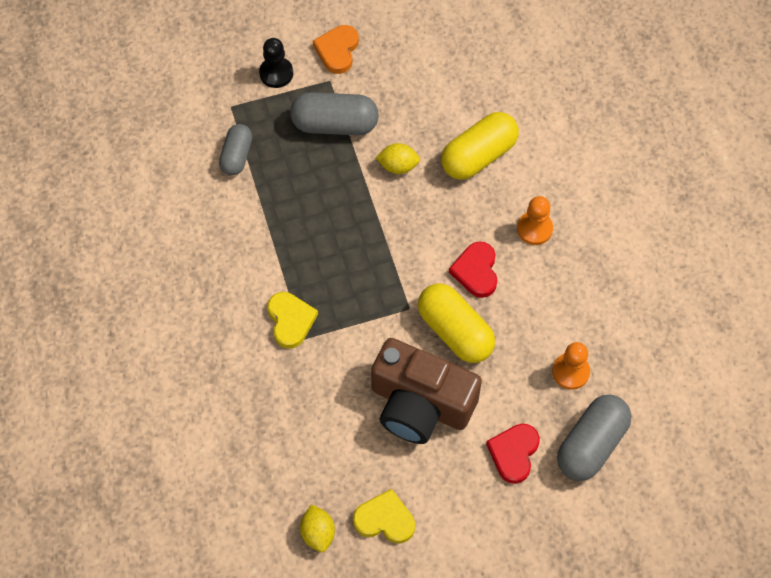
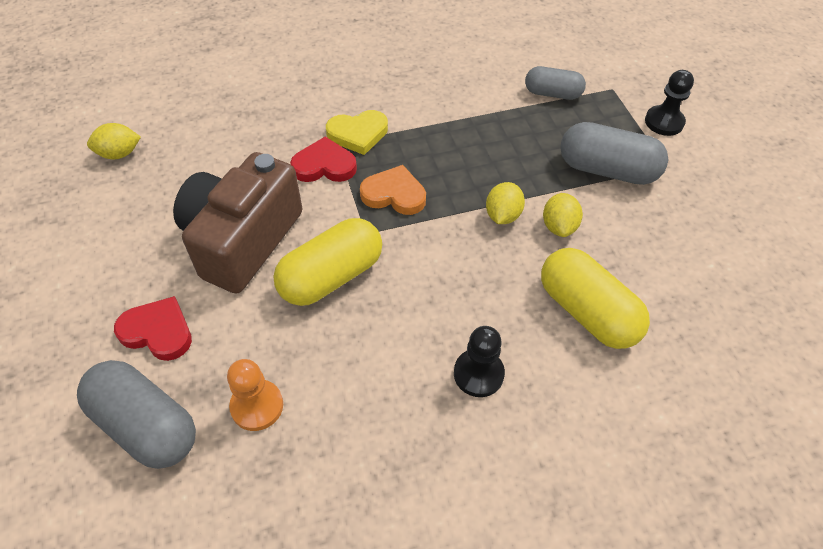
camera: 90 degrees right, 10 degrees down
(335, 124) = (607, 170): grey capsule -> grey capsule turned 75 degrees counterclockwise
(337, 50) = (711, 173): orange heart -> orange heart (394, 194)
(385, 519) = (115, 206): yellow heart -> none
(387, 205) = (502, 215): none -> yellow lemon
(476, 271) = (413, 302): red heart -> red heart (324, 165)
(534, 229) = (478, 374): orange pawn -> black pawn

